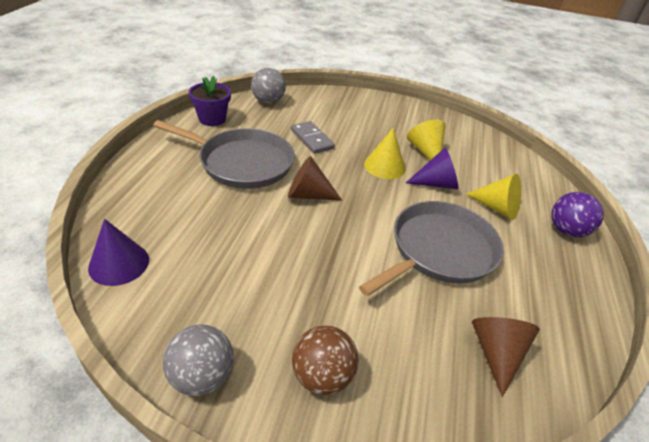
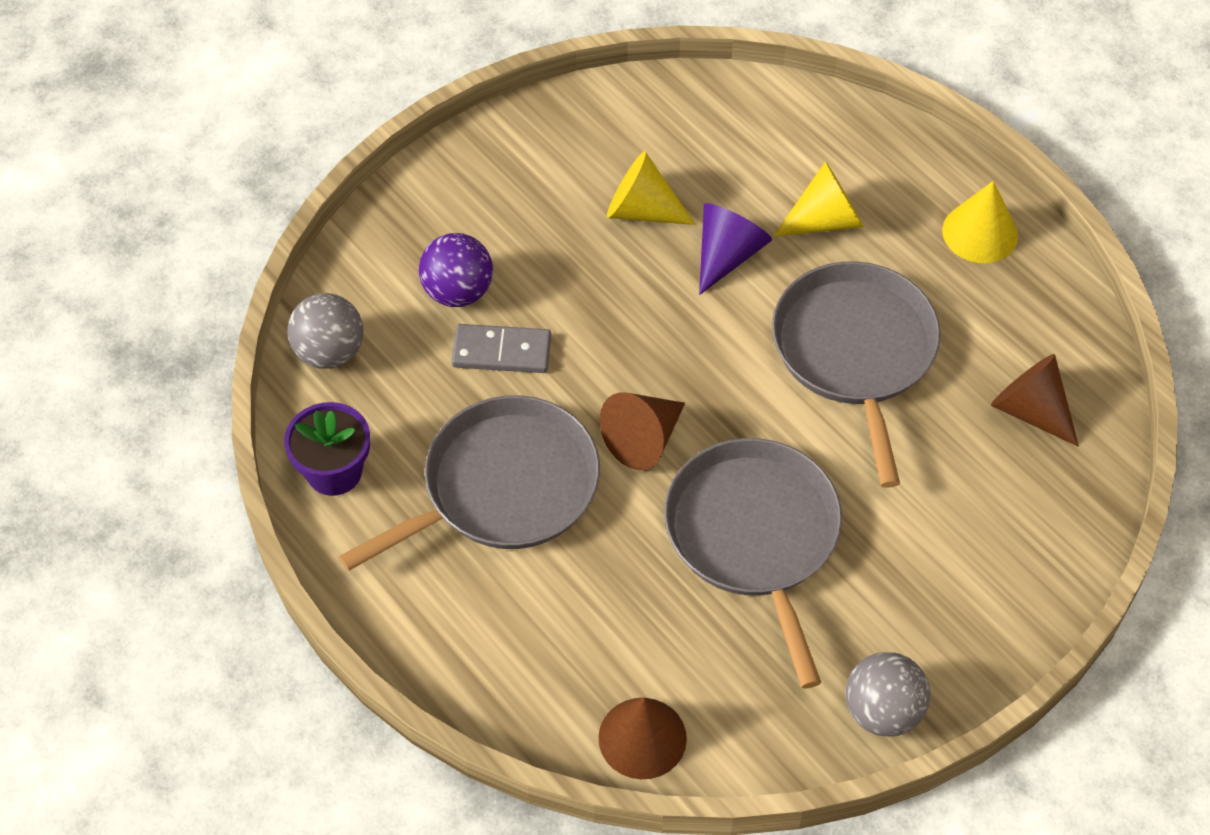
camera: 50 degrees left, 15 degrees up
(119, 263) = (642, 738): purple cone -> brown cone
(286, 257) = (754, 537): none -> grey pan
(322, 376) = (953, 596): brown ball -> none
(384, 166) = (642, 294): yellow cone -> yellow cone (980, 232)
(566, 230) = (917, 175): purple ball -> purple ball (458, 291)

